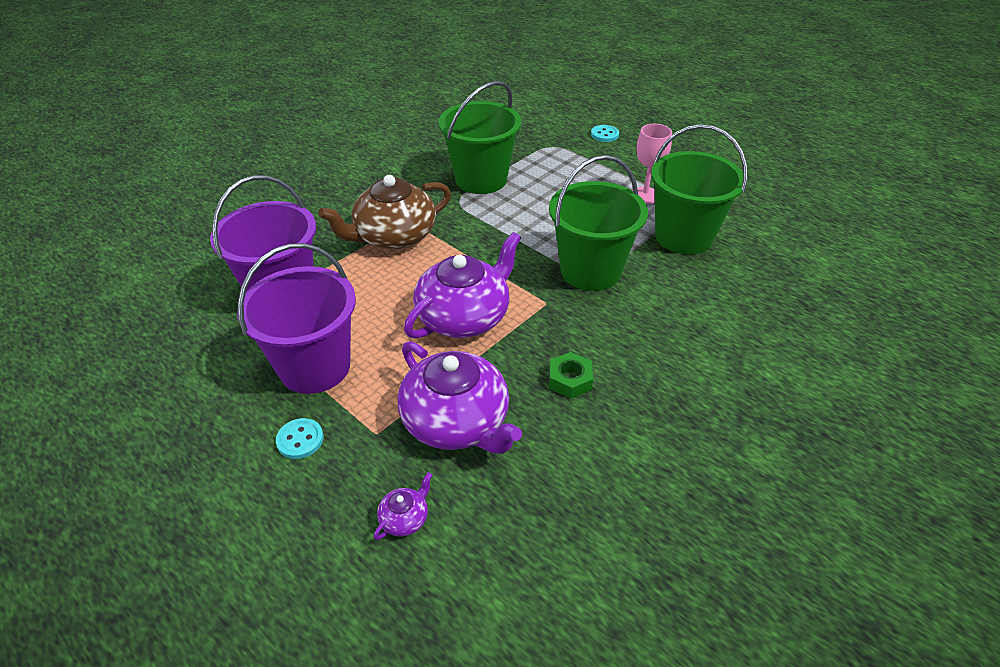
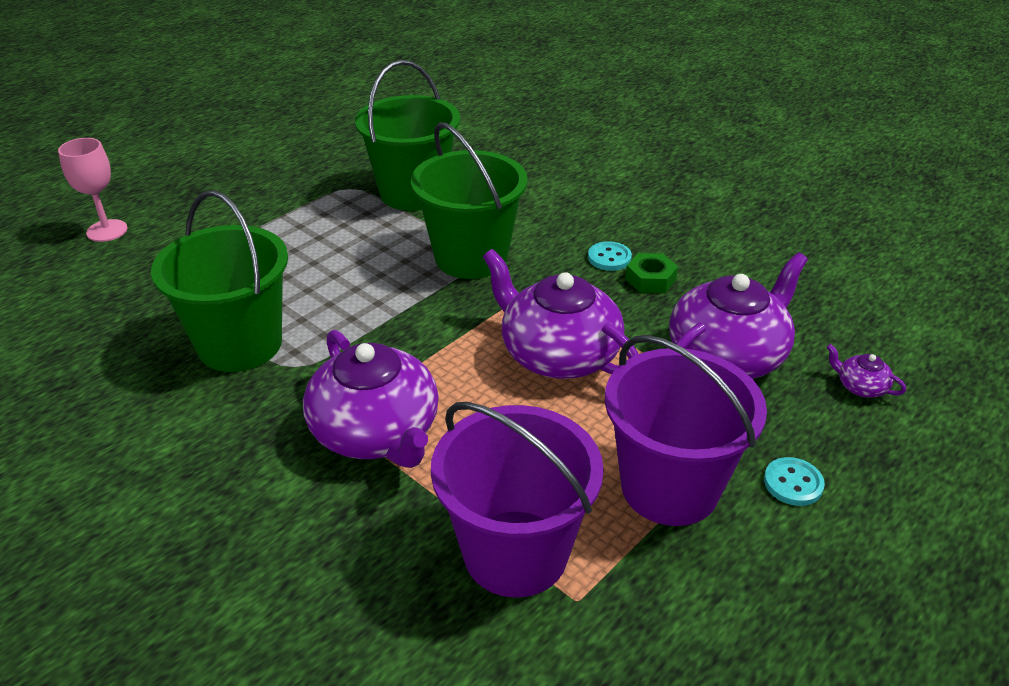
camera: 90 degrees left, 5 degrees down
(394, 236) = (376, 432): brown teapot -> purple teapot
(604, 135) = (159, 229): turquoise button -> turquoise button (609, 258)
(645, 195) = (324, 210): pink goblet -> pink goblet (107, 231)

